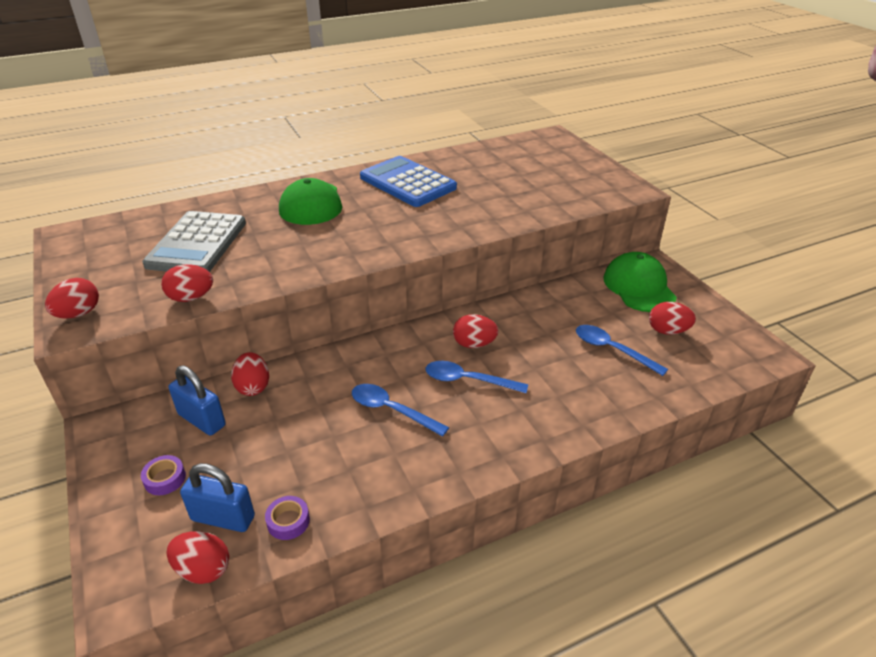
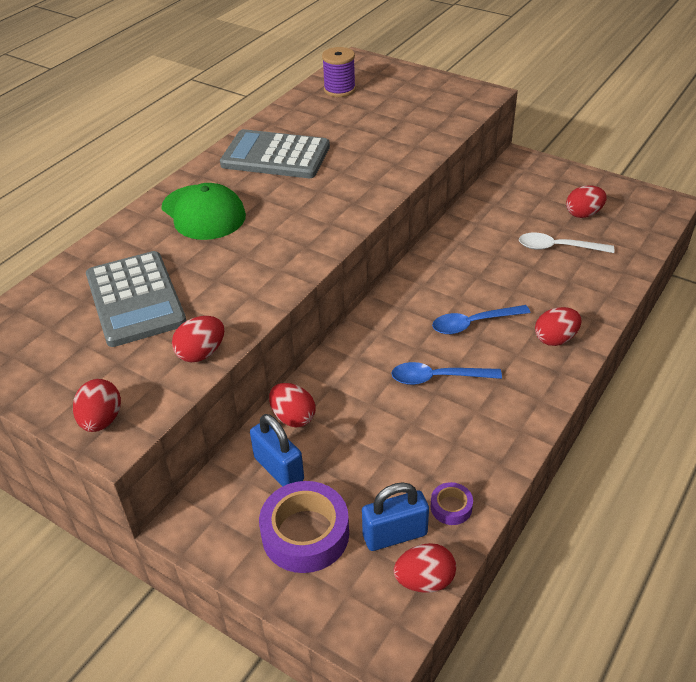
camera: 30 degrees left, 5 degrees up
(165, 479) = (305, 534): purple tape -> purple tape, size x2.07
(202, 420) = (279, 469): blue padlock -> blue padlock turned 45 degrees clockwise
(407, 183) = (275, 156): blue calculator -> grey calculator
(474, 344) = (447, 290): red egg -> red egg (555, 339)
(512, 152) = (339, 90): none -> purple spool
(612, 350) = (558, 247): blue spoon -> white spoon
(639, 287) = (528, 184): green cap -> none

